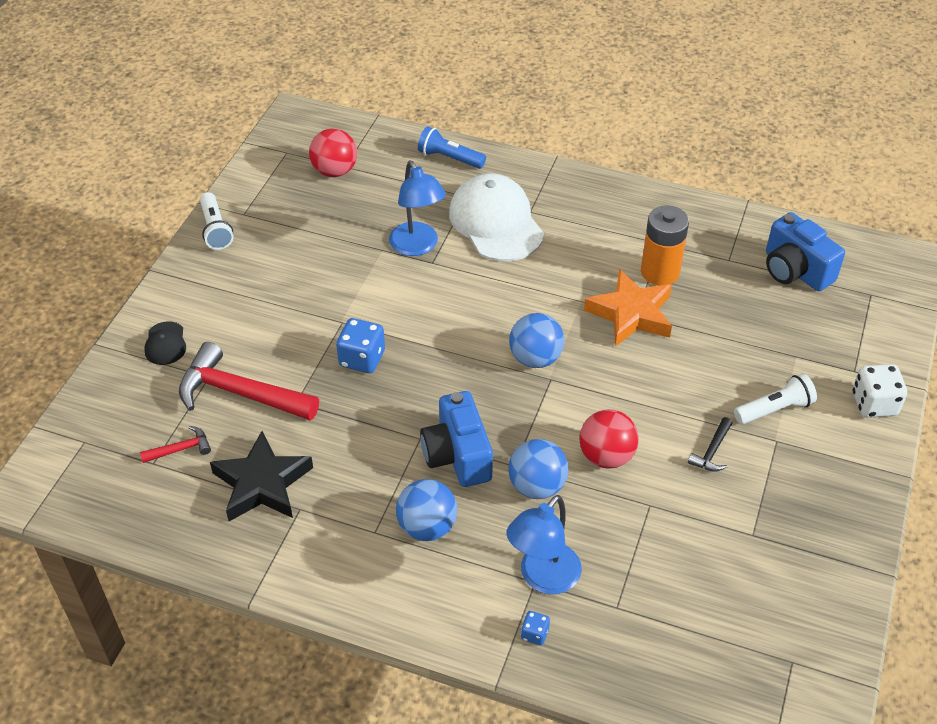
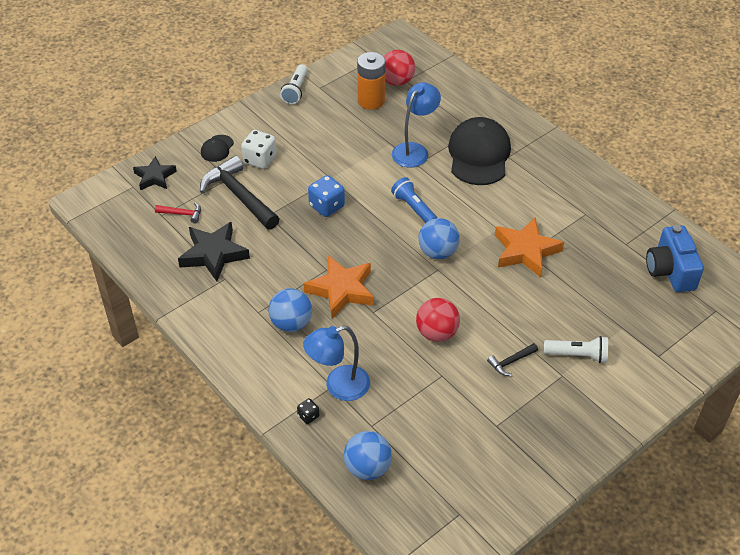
camera: 30 degrees right, 0 degrees up
(106, 416) = (155, 177): none -> black star
(239, 393) = (239, 196): red hammer -> black hammer
(417, 246) = (414, 150): blue lamp -> blue lamp turned 150 degrees counterclockwise
(449, 158) = (479, 101): blue flashlight -> blue flashlight (413, 208)
(457, 455) = (341, 290): blue camera -> orange star
(496, 222) = (479, 155): white cap -> black cap
(534, 634) = (308, 416): blue dice -> black dice
(537, 486) = (377, 330): blue ball -> blue ball (367, 468)
(660, 272) = (568, 232): orange battery -> orange battery (371, 101)
(874, 404) = (654, 384): white dice -> white dice (260, 159)

